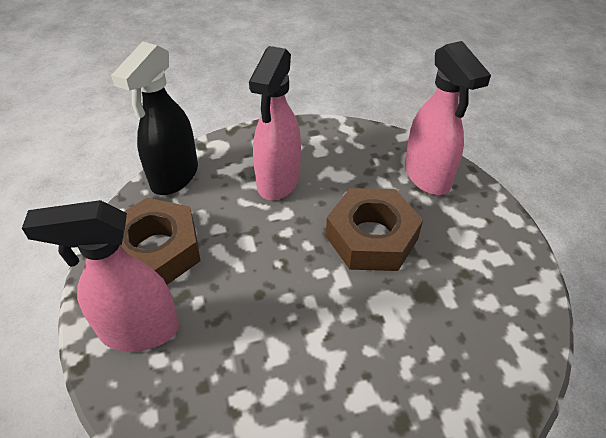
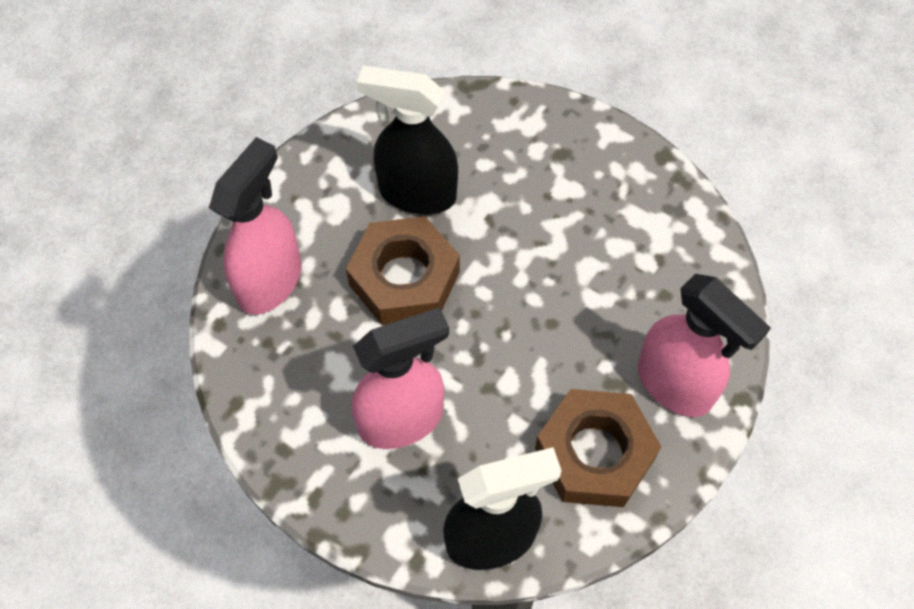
camera: 130 degrees left, 15 degrees up
(439, 287) = (416, 193): none -> black spray bottle

